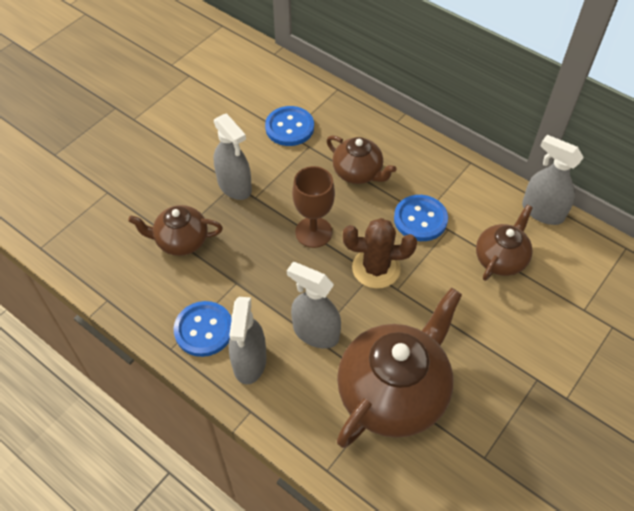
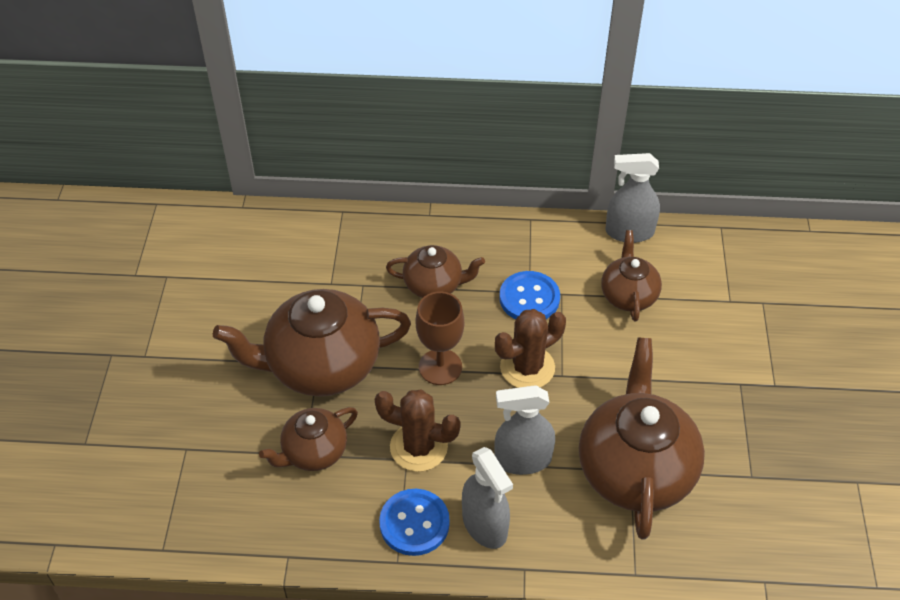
camera: 35 degrees left, 5 degrees down
(234, 186) = (321, 366): grey spray bottle -> brown teapot
(251, 279) = (418, 447): none -> brown cactus
(289, 127) = (326, 276): blue button -> none

